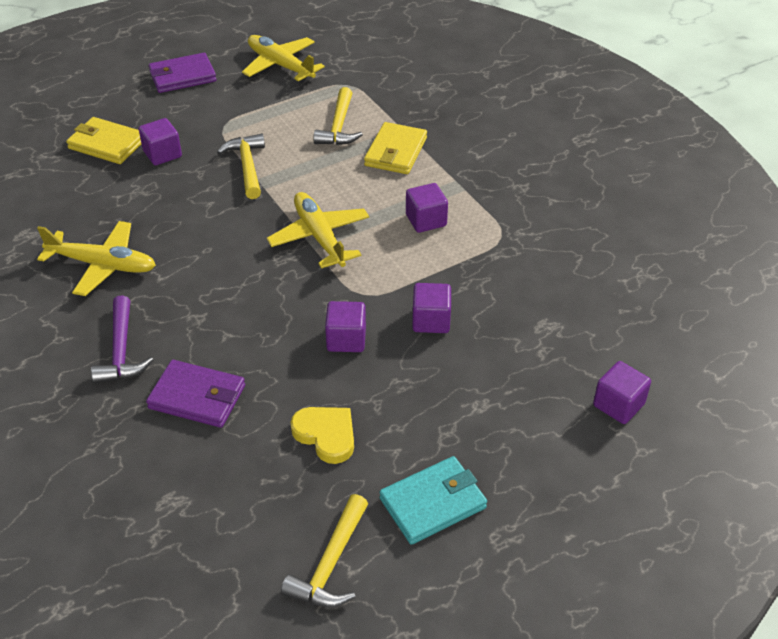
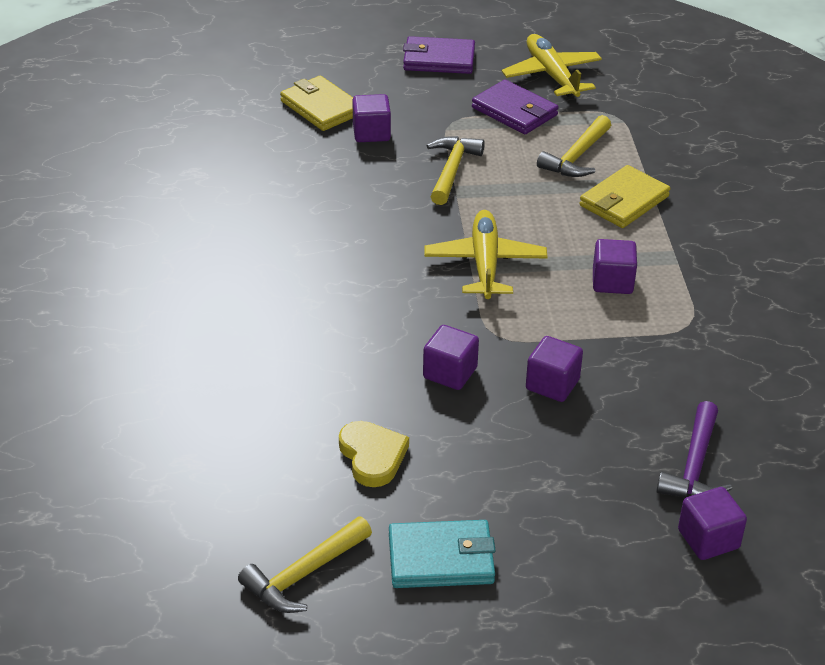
camera: 25 degrees right, 5 degrees down
(102, 265) = (249, 223): yellow plane -> none
(121, 351) = (221, 310): purple hammer -> purple hammer (694, 466)
(197, 397) = (268, 377): purple wallet -> purple wallet (514, 111)

